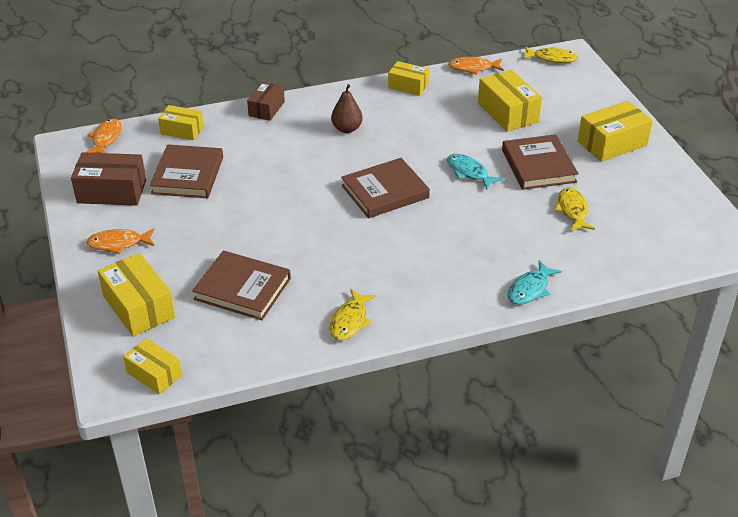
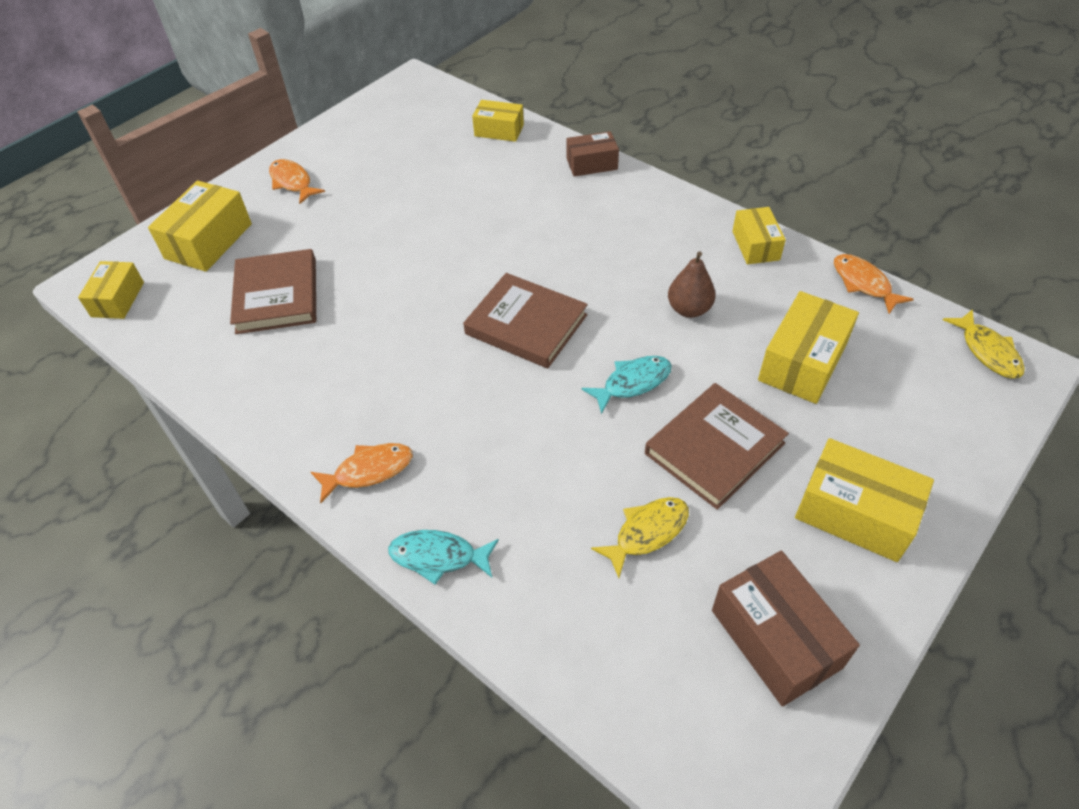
camera: 60 degrees right, 10 degrees up
(106, 139) = (443, 96): orange fish -> orange fish (369, 471)
(112, 191) = (366, 139): brown box -> brown box (775, 638)
(182, 130) = (499, 130): yellow box -> yellow box turned 60 degrees counterclockwise
(188, 175) = (430, 170): brown book -> none
(347, 129) = (616, 237): brown pear -> brown pear (689, 309)
(350, 321) = (273, 405): yellow fish -> none
(469, 172) = (632, 383): turquoise fish -> turquoise fish turned 45 degrees clockwise

